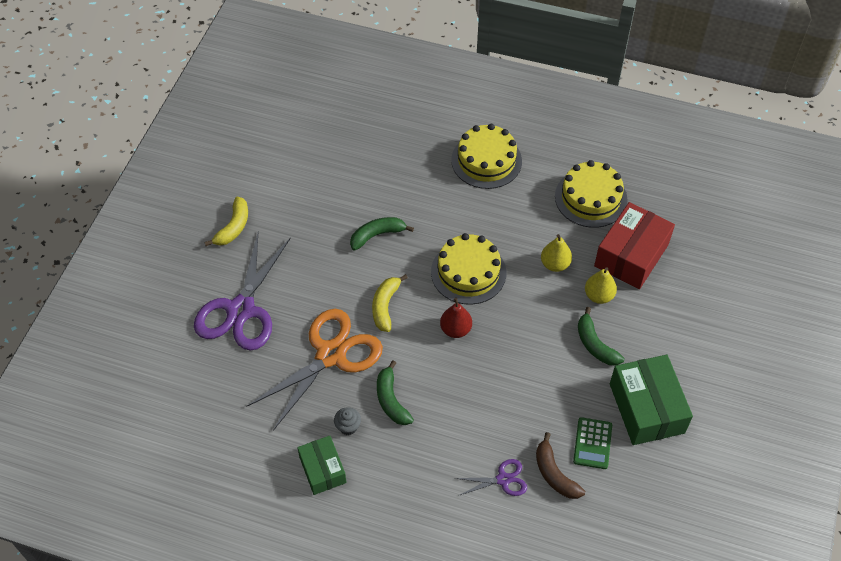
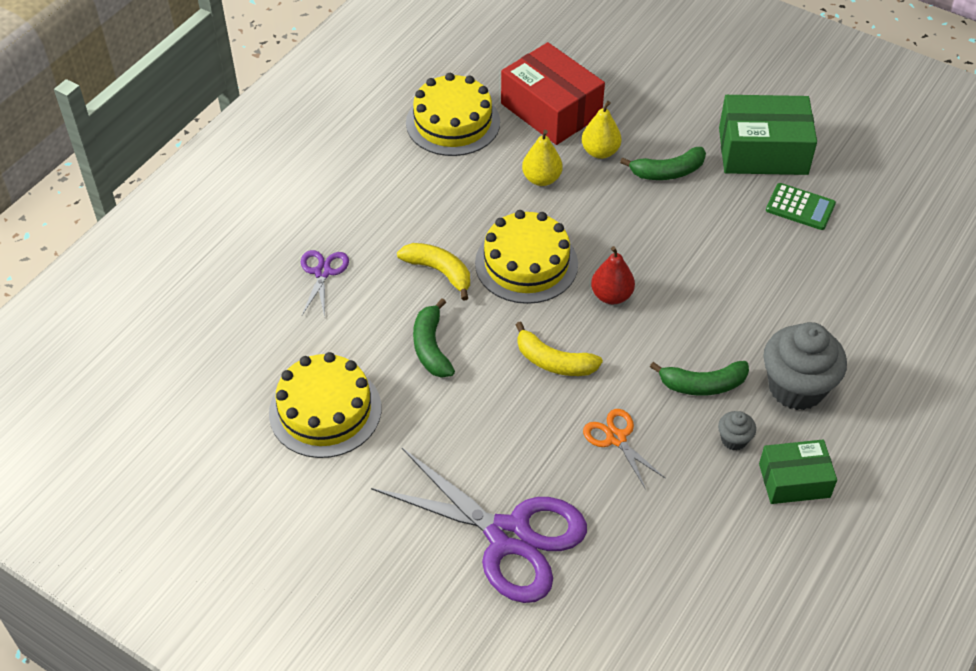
camera: 75 degrees left, 5 degrees down
(233, 227) = (350, 522): yellow banana -> yellow banana (439, 272)
(331, 355) = (616, 438): orange scissors -> orange scissors, size x0.46
(405, 462) = (796, 388): none -> grey cupcake
(486, 160) = (350, 205): yellow cake -> yellow cake (325, 410)
(503, 479) = (835, 298): purple scissors -> purple scissors (323, 272)
(554, 474) = (834, 250): brown banana -> none

